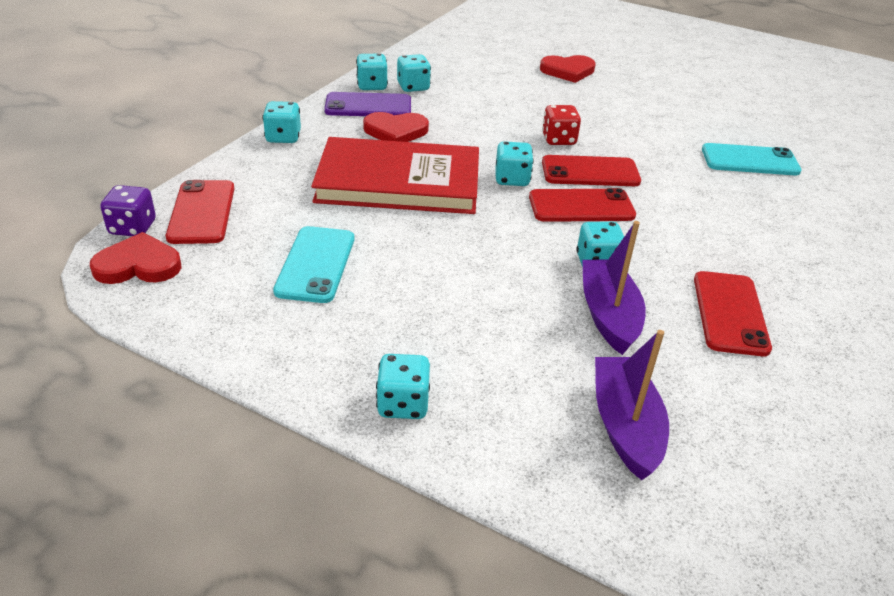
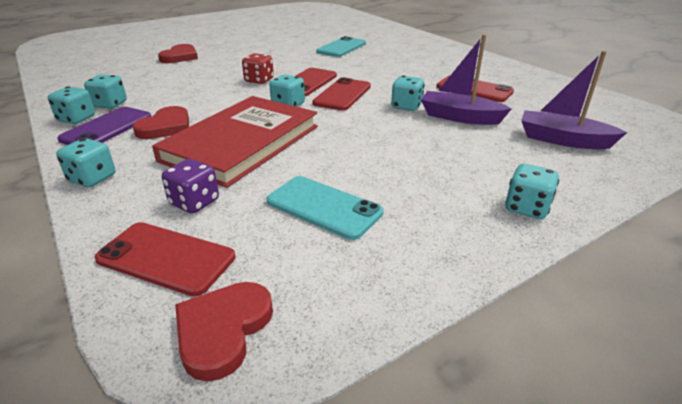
camera: 60 degrees left, 5 degrees down
(132, 228) = (136, 322): purple dice -> purple dice (194, 202)

